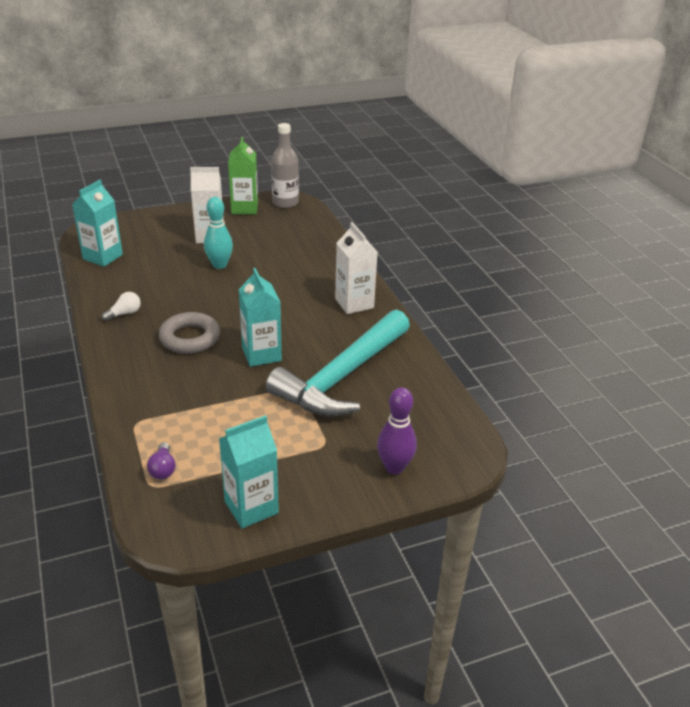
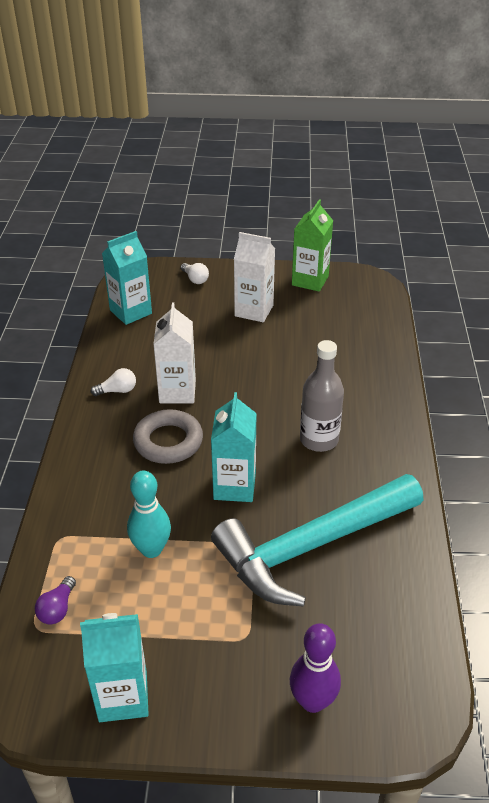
camera: 25 degrees right, 5 degrees up
(146, 224) = (195, 279): none -> white light bulb
(219, 265) = (246, 351): turquoise bowling pin -> turquoise bowling pin (151, 549)
(285, 203) = (360, 282): grey bottle -> grey bottle (319, 440)
(354, 303) = (375, 444): white carton -> white carton (177, 392)

